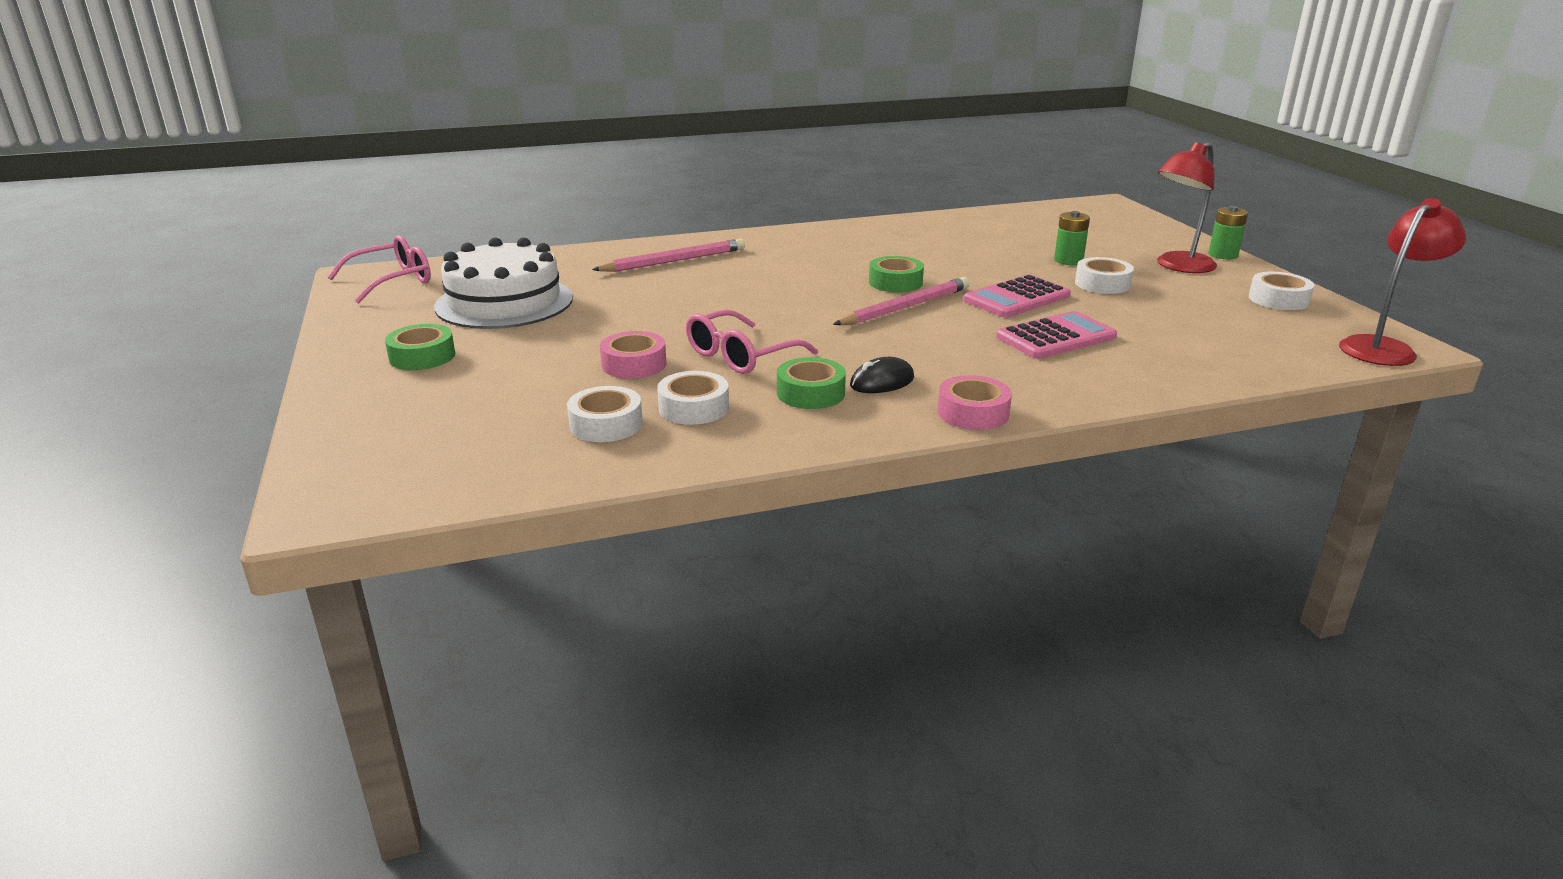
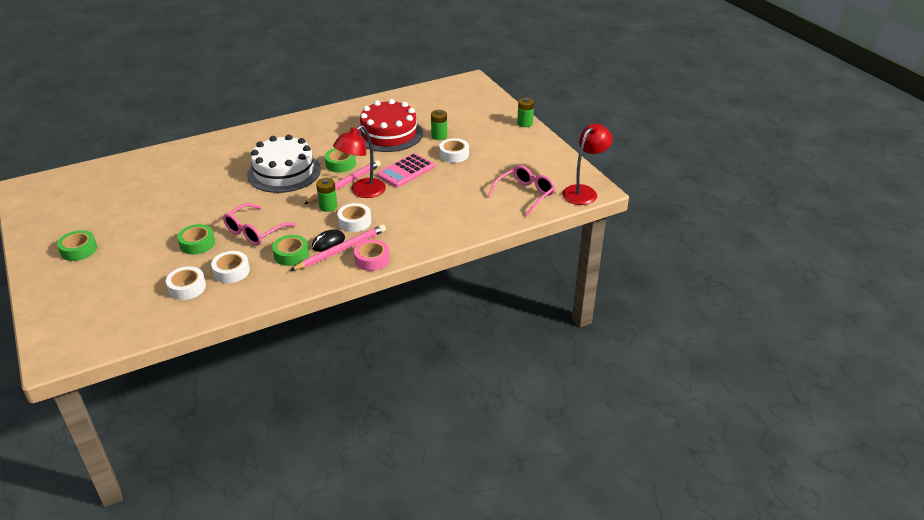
camera: 10 degrees left, 10 degrees up
(393, 281) = (45, 190): pink glasses -> pink glasses (525, 194)
(504, 302) = (117, 202): white cake -> white cake (284, 172)
(634, 364) = (197, 243): pink tape -> green tape
(673, 261) = (212, 157): pink pencil -> pink pencil (341, 250)
(877, 333) = (328, 206): none -> green battery
(977, 253) = (389, 134): none -> red cake
(1055, 337) = (421, 200): pink calculator -> none
(1178, 266) = (498, 136): red lamp -> red lamp (362, 192)
(1278, 299) = (543, 159): white tape -> white tape (354, 222)

